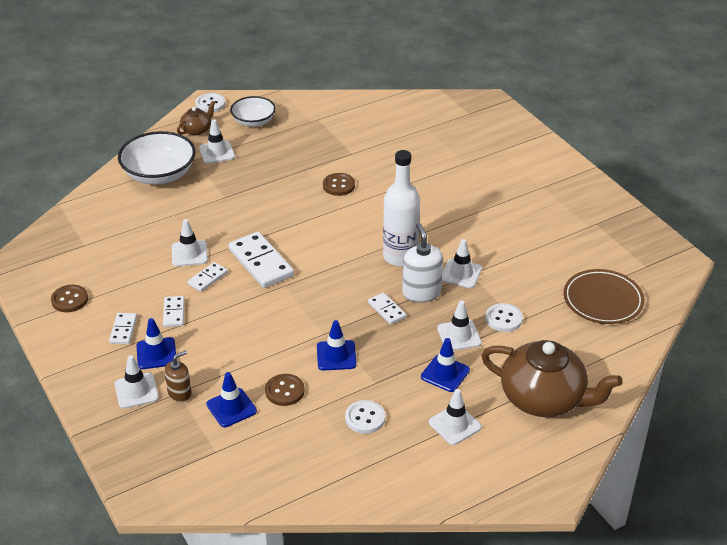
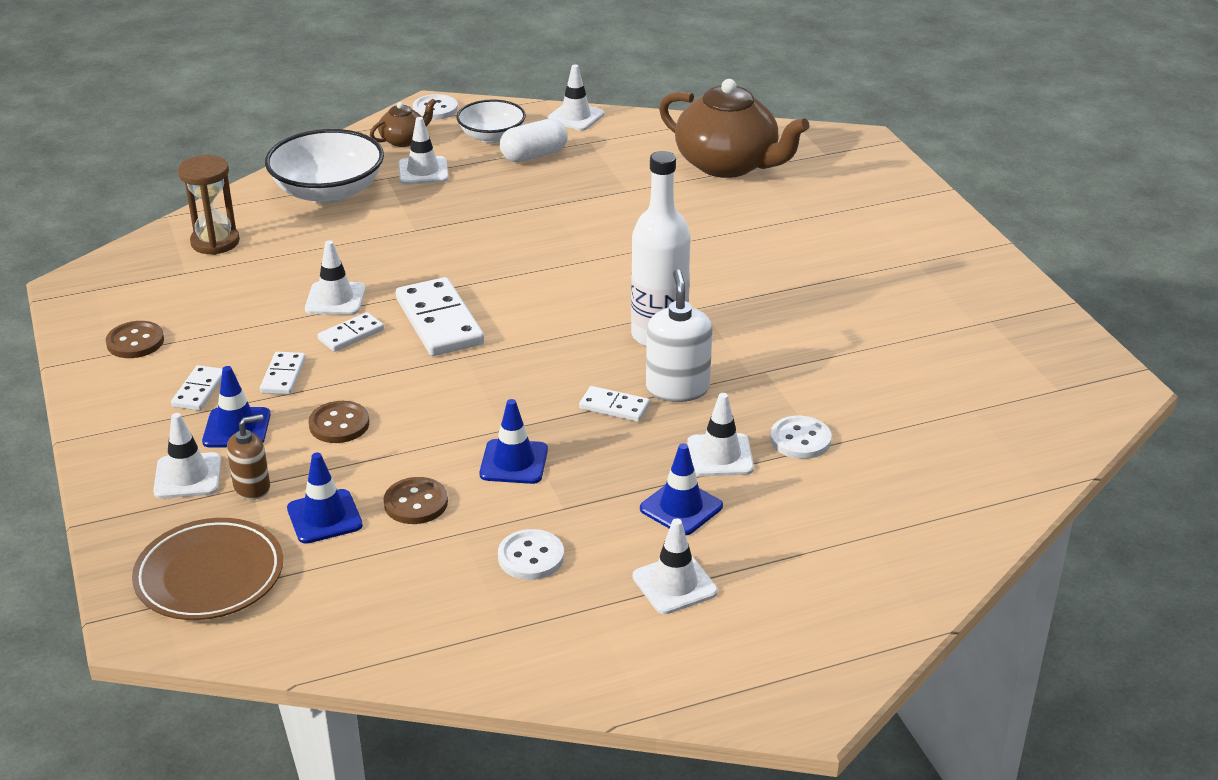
camera: 10 degrees right, 5 degrees down
(97, 220) = (215, 242): none -> brown hourglass
(285, 133) = (534, 156): none -> white capsule
(338, 185) = (593, 231): brown button -> brown button (339, 424)
(386, 310) = (614, 407): white domino -> white domino turned 45 degrees counterclockwise
(461, 273) = (749, 368): white traffic cone -> white traffic cone (575, 117)
(544, 398) = (835, 563): brown teapot -> brown teapot (728, 165)
(602, 300) = (973, 430): brown plate -> brown plate (209, 575)

